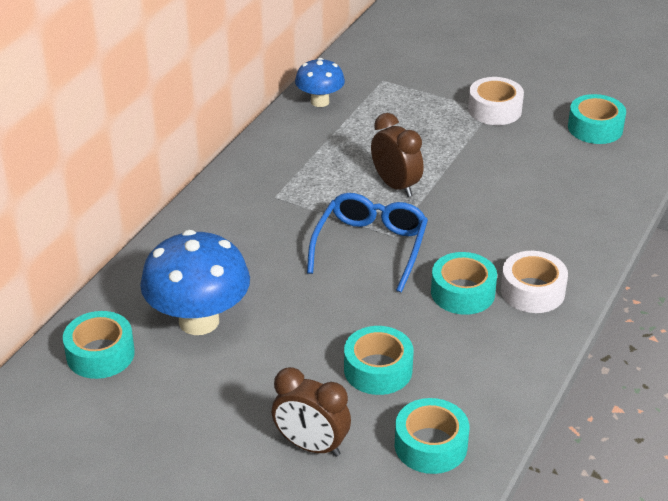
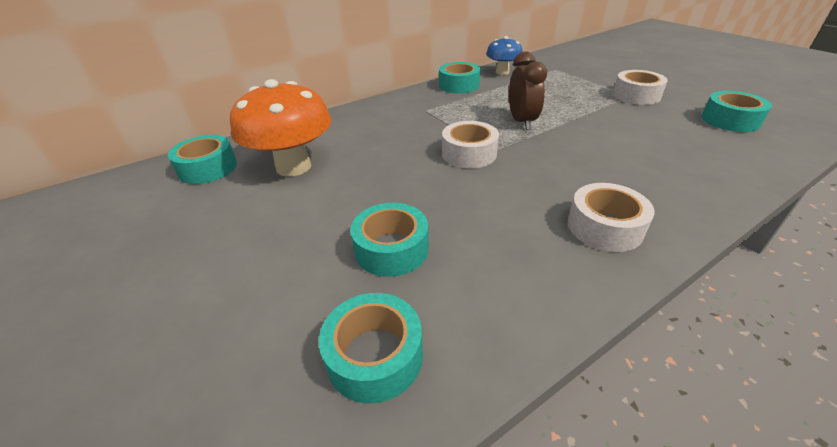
camera: 30 degrees right, 0 degrees up
(199, 321) = (293, 167): blue mushroom -> orange mushroom
(311, 446) = (260, 300): brown clock -> none
(370, 247) = (469, 153): blue glasses -> white tape
(462, 292) = (527, 207): turquoise tape -> turquoise tape (459, 85)

